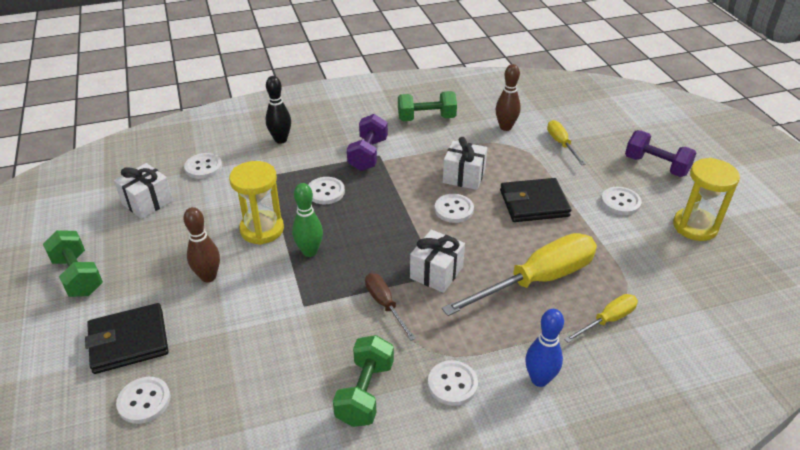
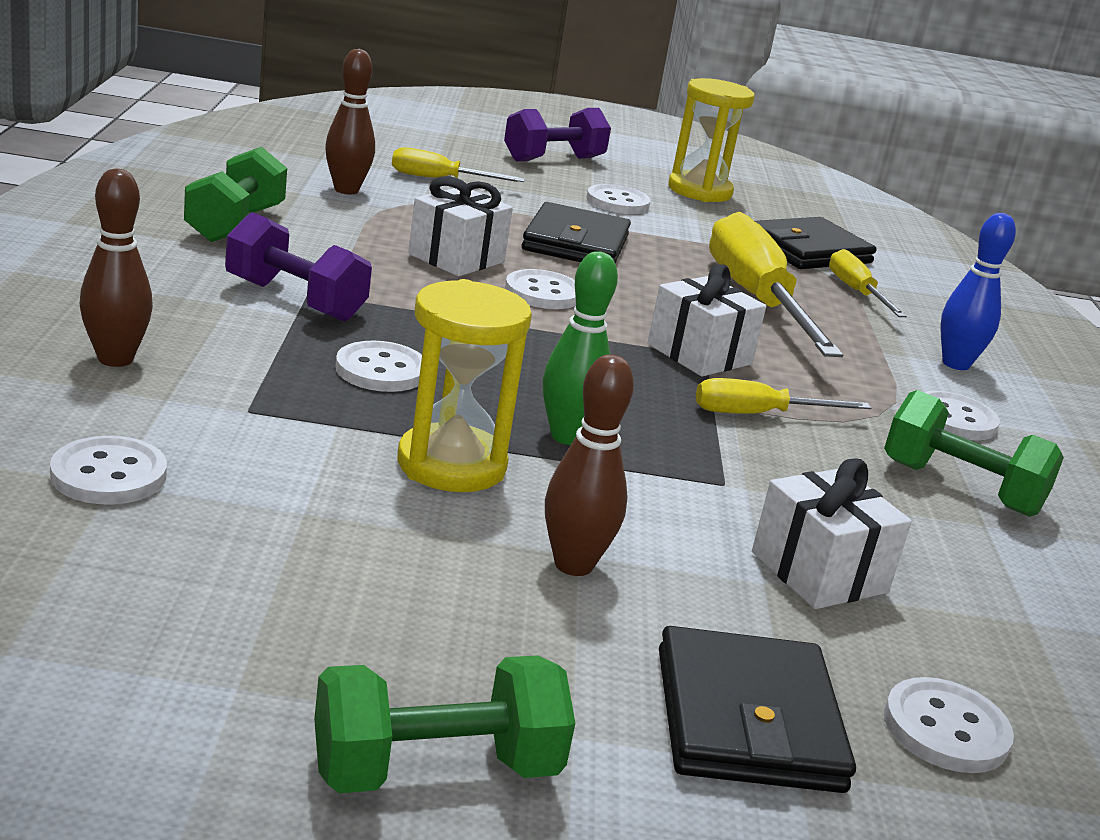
camera: 75 degrees left, 15 degrees down
(147, 202) = (182, 589): white gift -> white gift (819, 572)
(280, 140) = (115, 359): black bowling pin -> brown bowling pin
(385, 305) = (758, 414): brown screwdriver -> yellow screwdriver
(654, 289) = (808, 250): none -> black wallet

